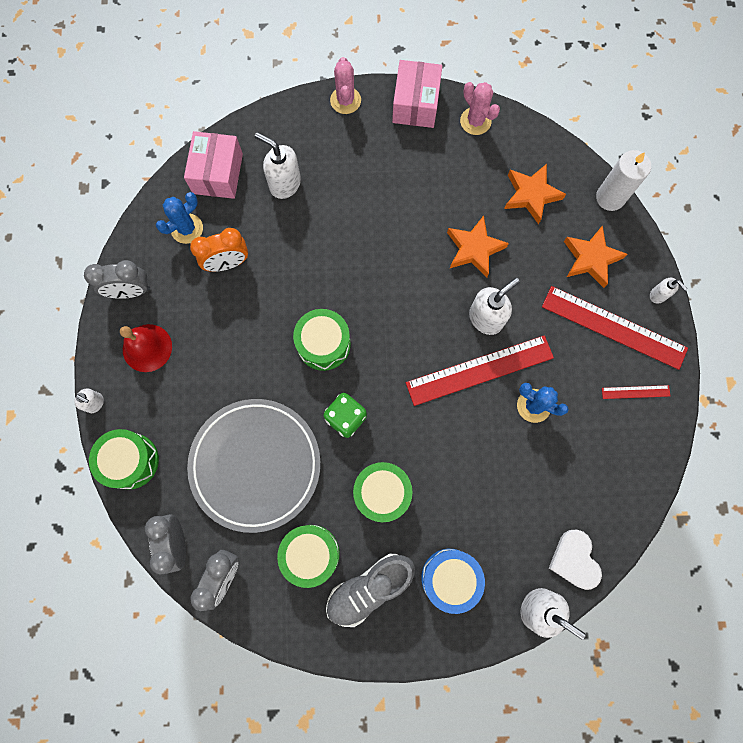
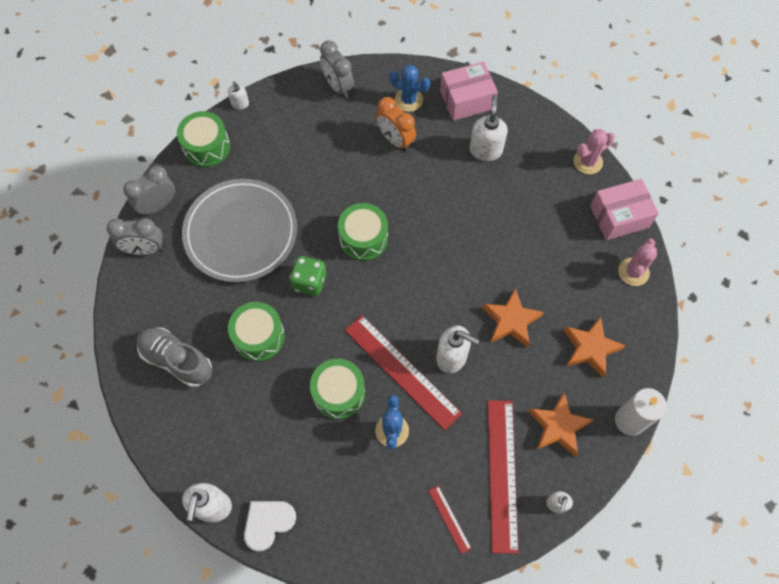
camera: 65 degrees right, 10 degrees down
(147, 348) = (299, 117): red bell -> none
(310, 554) = (187, 304): green drum -> green drum (339, 393)
(450, 578) = (210, 421): blue drum -> none

